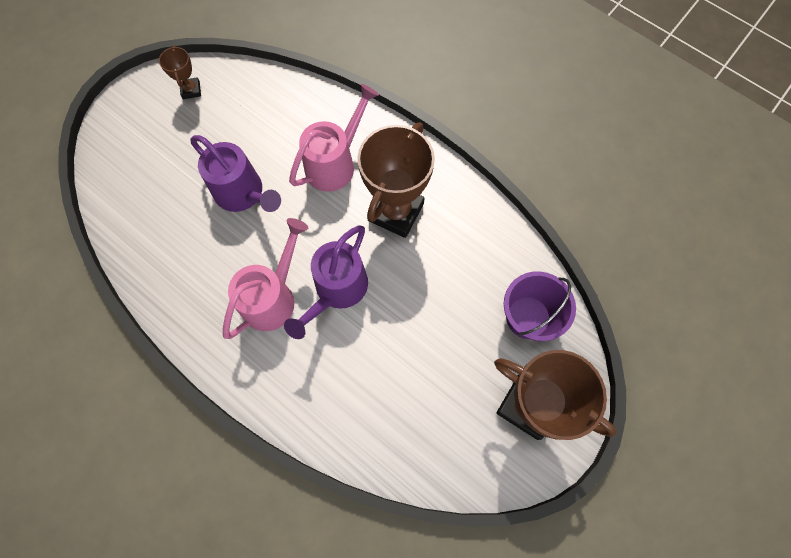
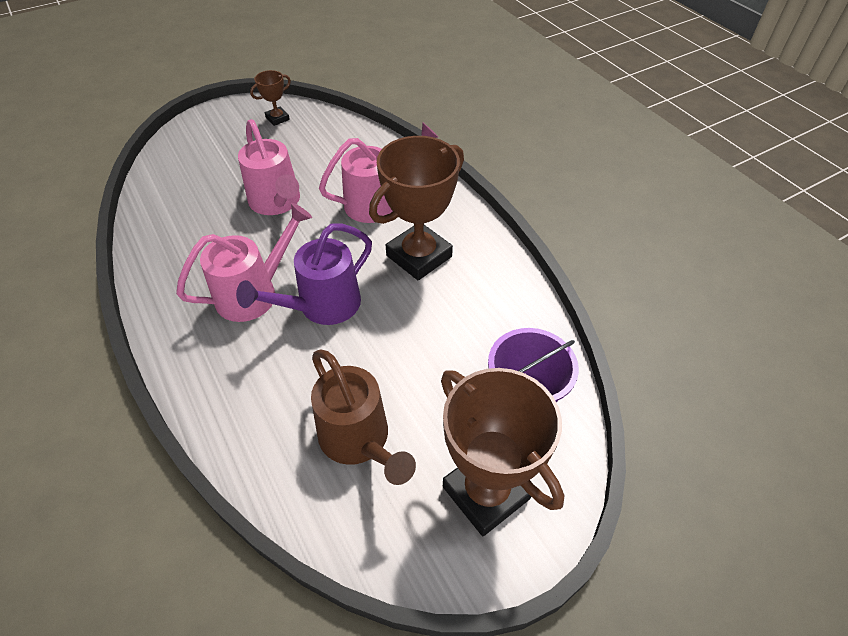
camera: 20 degrees right, 20 degrees down
(191, 90) = (277, 118): brown trophy -> brown trophy turned 45 degrees clockwise
(244, 194) = (277, 203): purple watering can -> pink watering can
(421, 400) = (359, 441): none -> brown watering can

